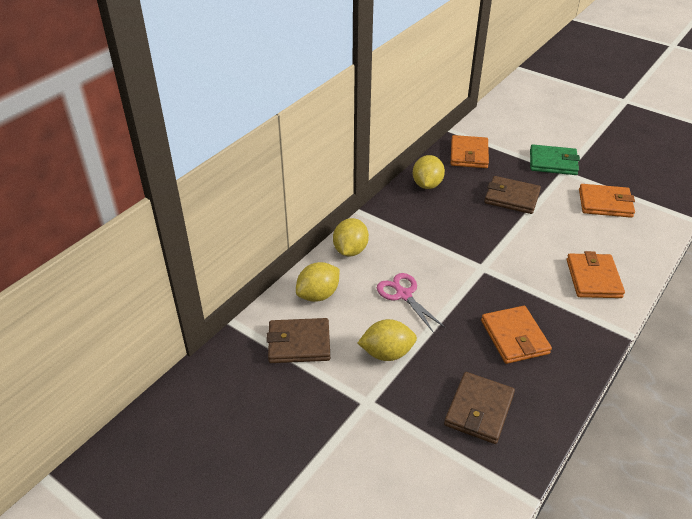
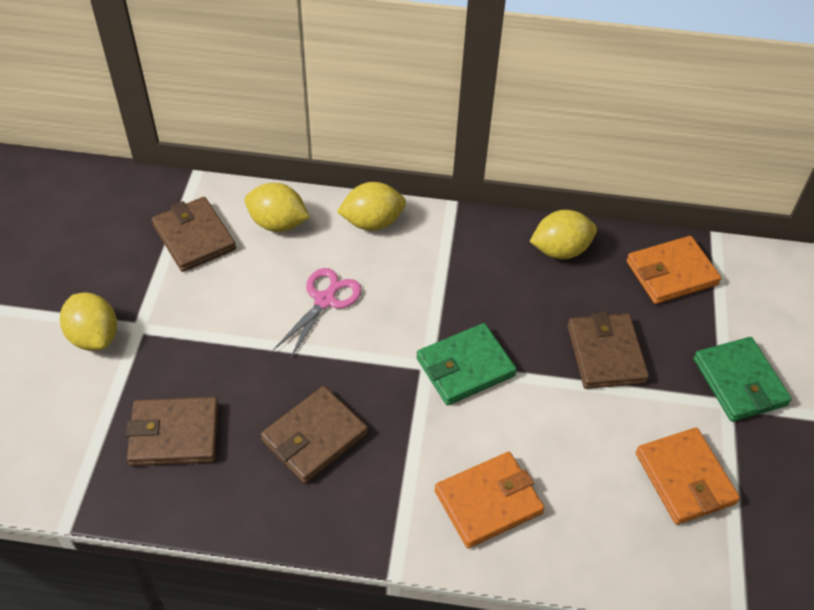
camera: 60 degrees right, 10 degrees up
(387, 353) = (219, 318): yellow lemon -> yellow lemon (94, 336)
(493, 252) = (465, 367): none -> green wallet
(514, 337) = (314, 437): orange wallet -> brown wallet

